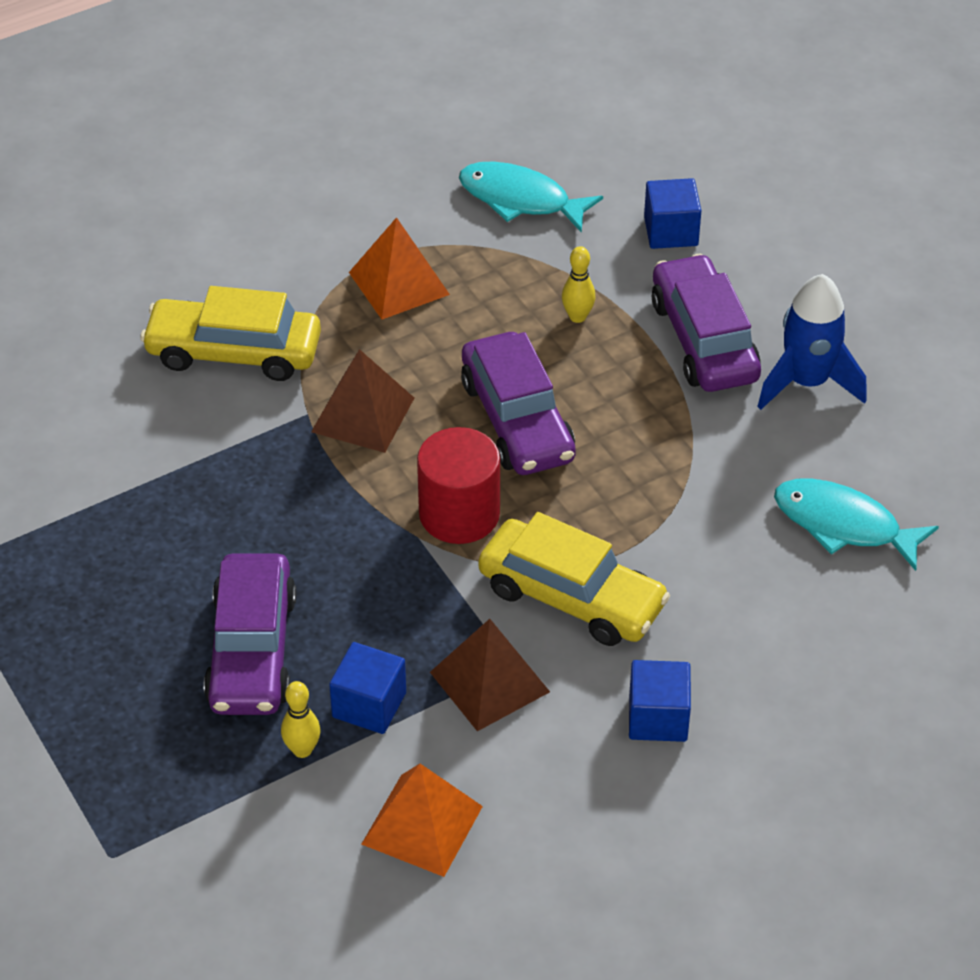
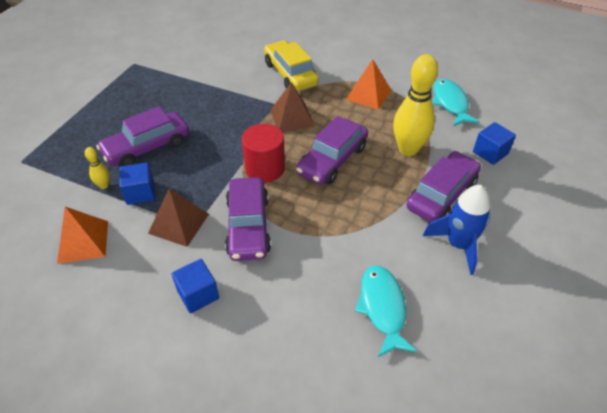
camera: 55 degrees right, 0 degrees up
(571, 597) = (248, 226): yellow car -> purple car
(577, 317) = (408, 149): yellow bowling pin -> yellow bowling pin, size x2.25

